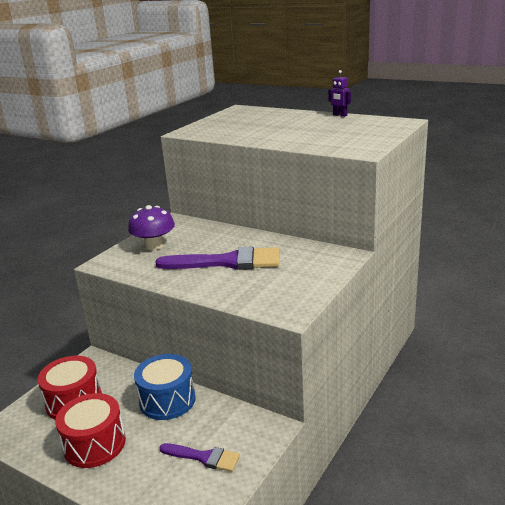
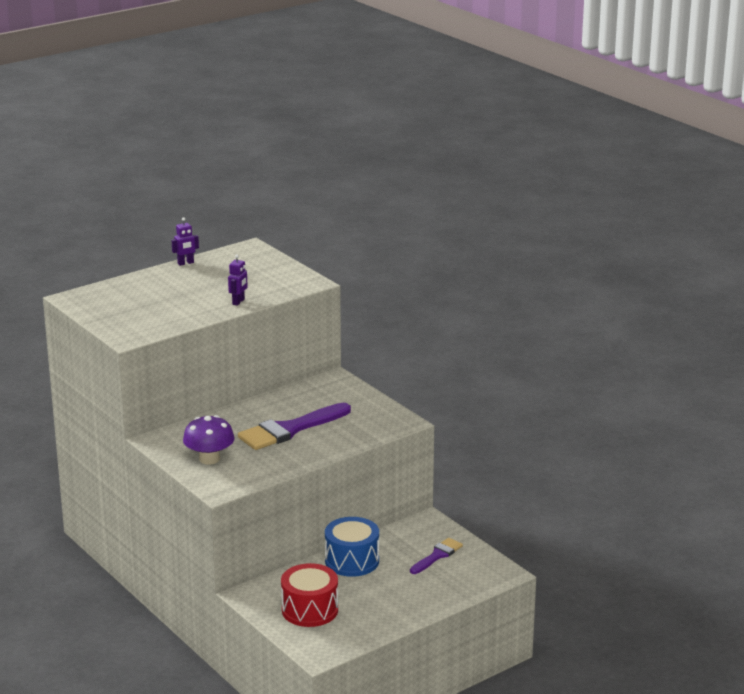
camera: 70 degrees left, 0 degrees up
(94, 444) = (381, 604): red drum -> none
(227, 262) = (289, 430): purple brush -> purple brush turned 150 degrees counterclockwise
(288, 141) = (238, 302): none -> purple robot

